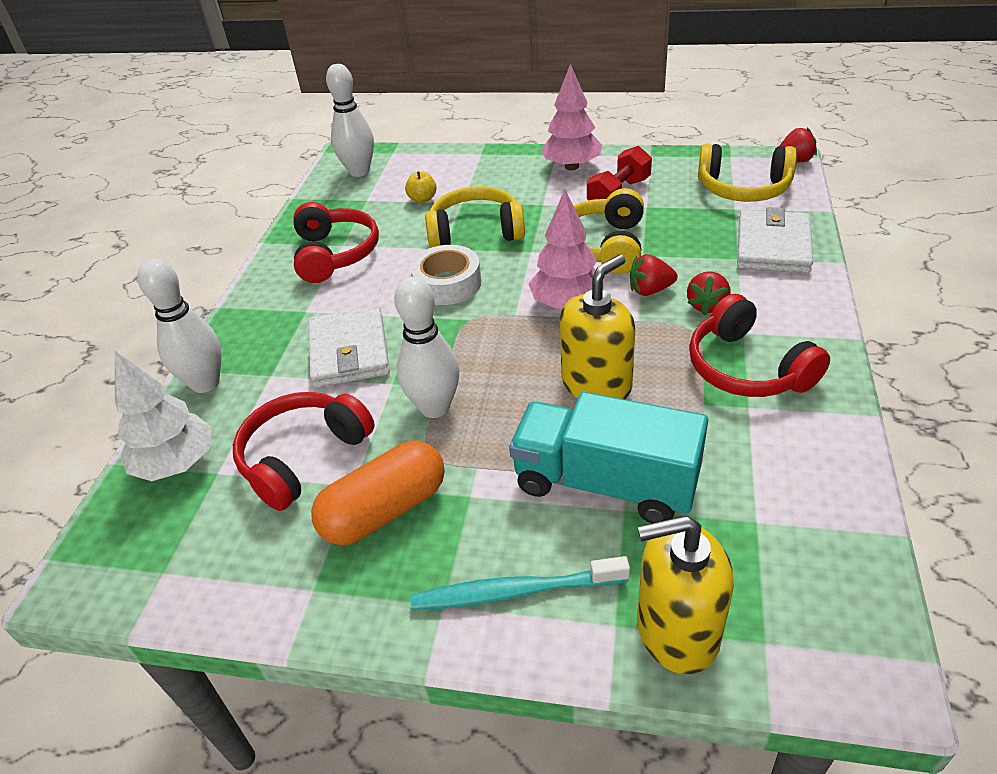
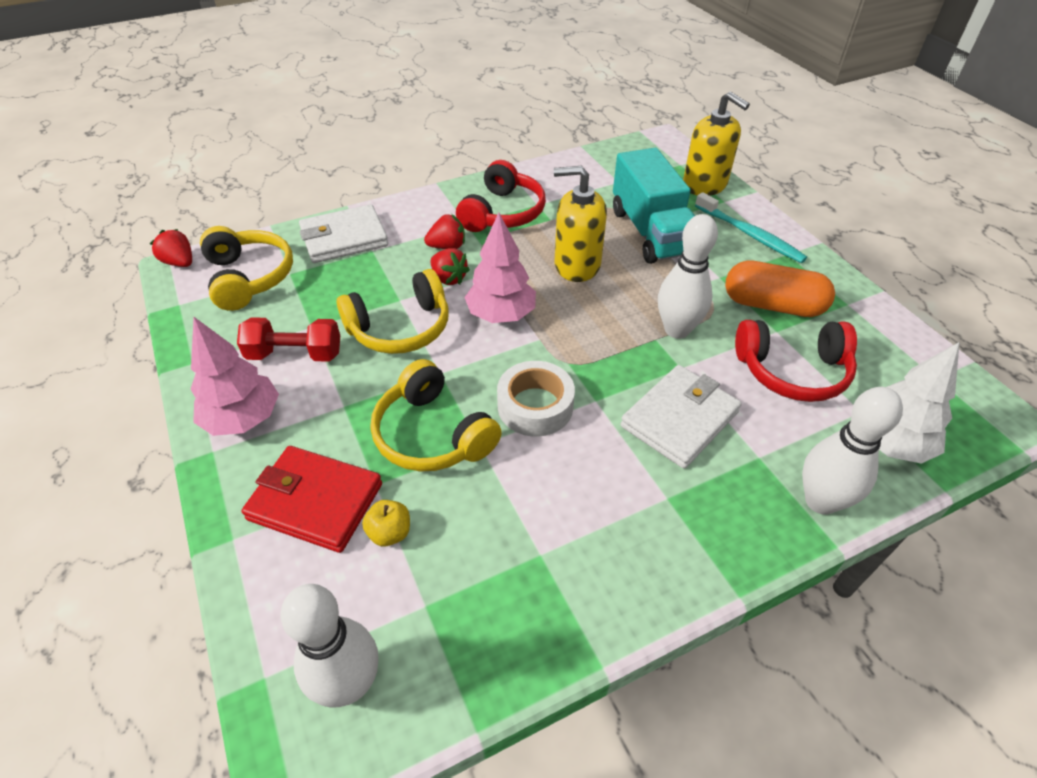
camera: 130 degrees left, 5 degrees up
(334, 254) = (563, 547): red headphones -> none
(474, 180) = (315, 501): none -> red wallet

